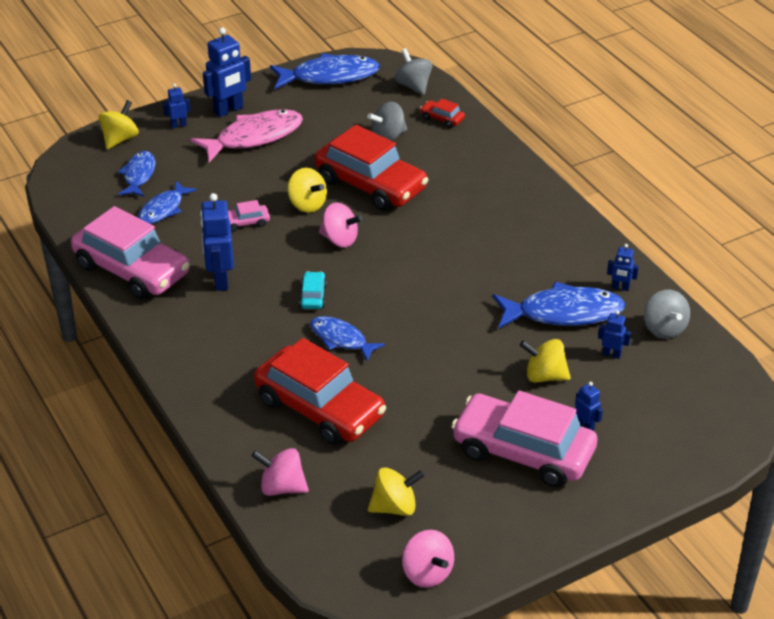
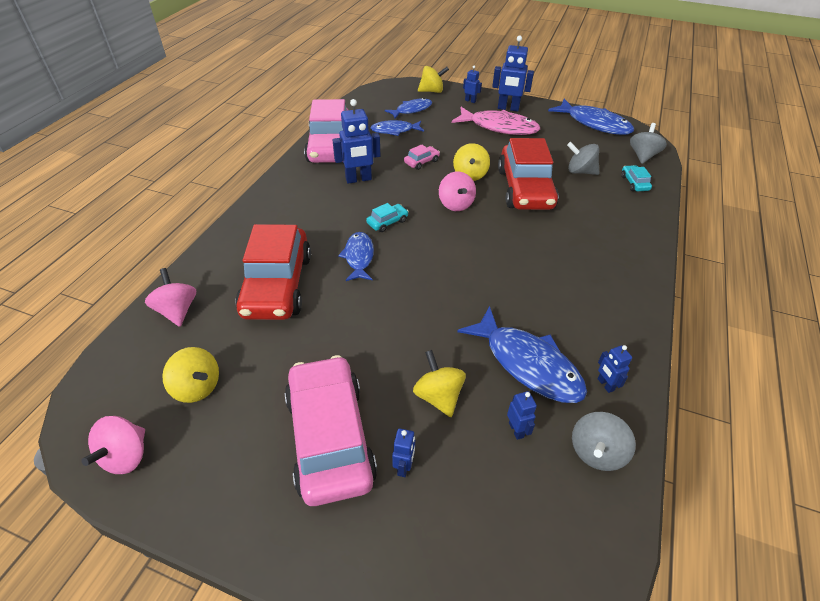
camera: 50 degrees right, 5 degrees up
(220, 280) = (358, 179): blue robot -> blue robot turned 150 degrees counterclockwise
(245, 222) = (421, 162): pink car -> pink car turned 105 degrees clockwise
(442, 119) = (634, 183): red car -> turquoise car

